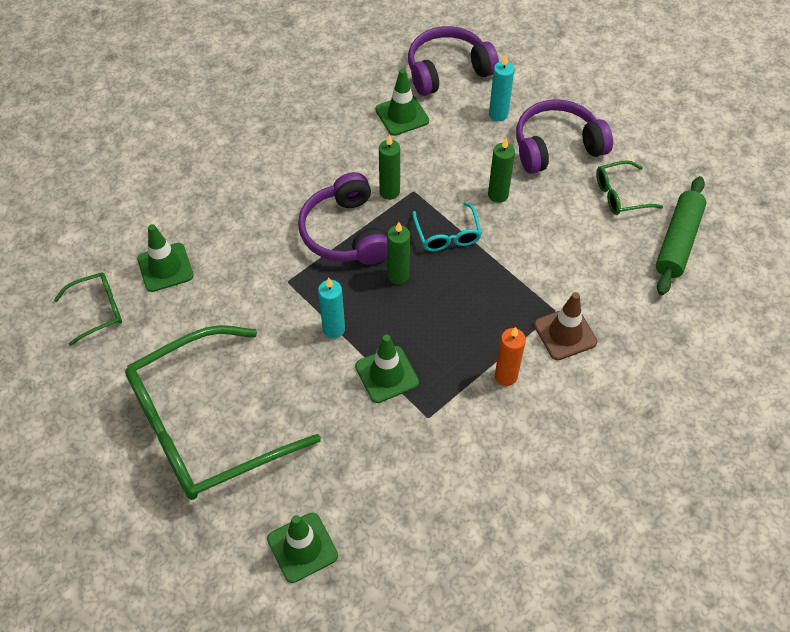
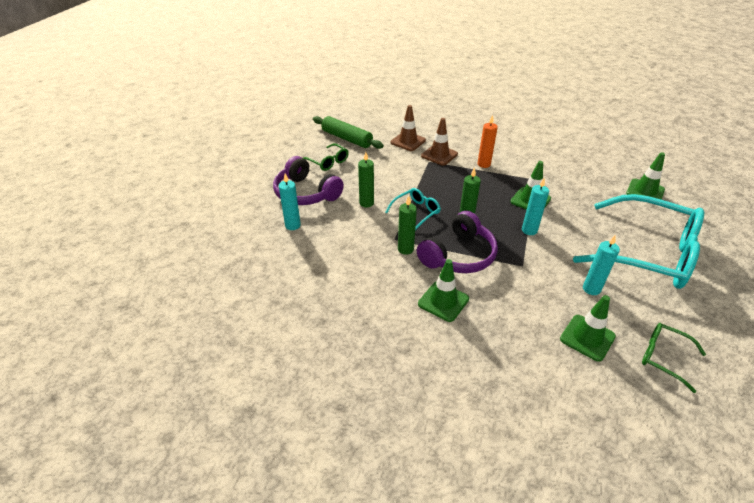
camera: 120 degrees left, 15 degrees down
(205, 426) = (647, 253): green glasses -> turquoise glasses
(209, 319) = (591, 289): none -> turquoise candle
(402, 115) = (327, 272): green traffic cone -> green traffic cone (443, 301)
(448, 71) = (260, 266): purple headphones -> none
(628, 314) = (408, 141): none -> brown traffic cone
(678, 241) = (347, 139): green rolling pin -> green rolling pin turned 45 degrees clockwise

